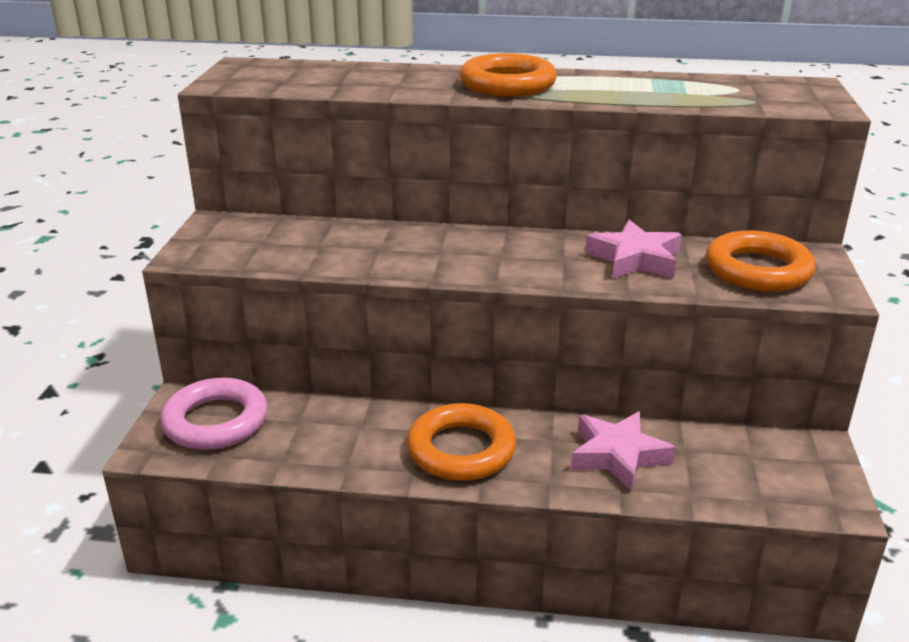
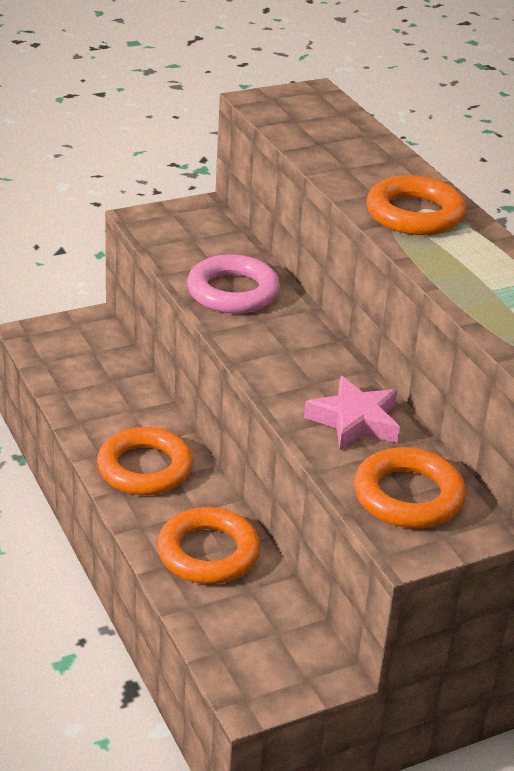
camera: 55 degrees right, 5 degrees up
(216, 421) = (79, 345): pink ring -> pink ring (233, 292)
(618, 455) = (208, 553): pink star -> orange ring

